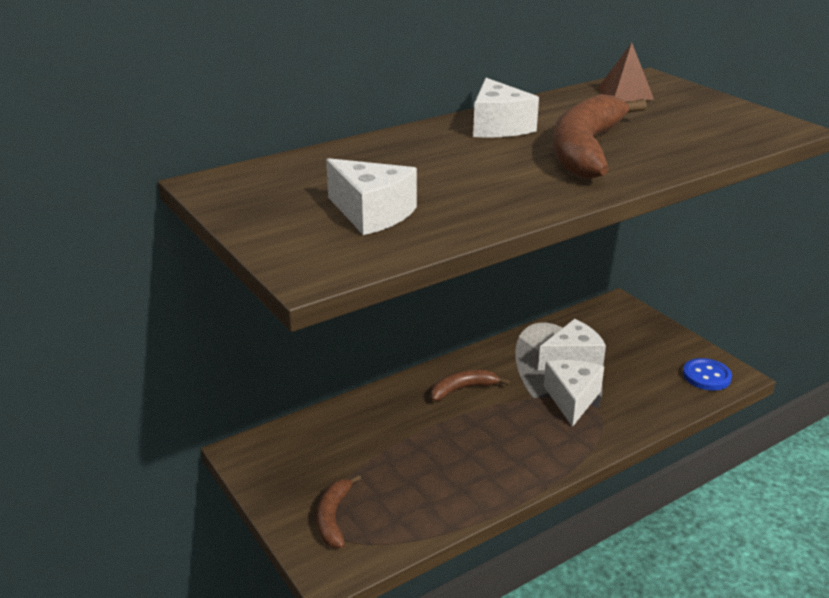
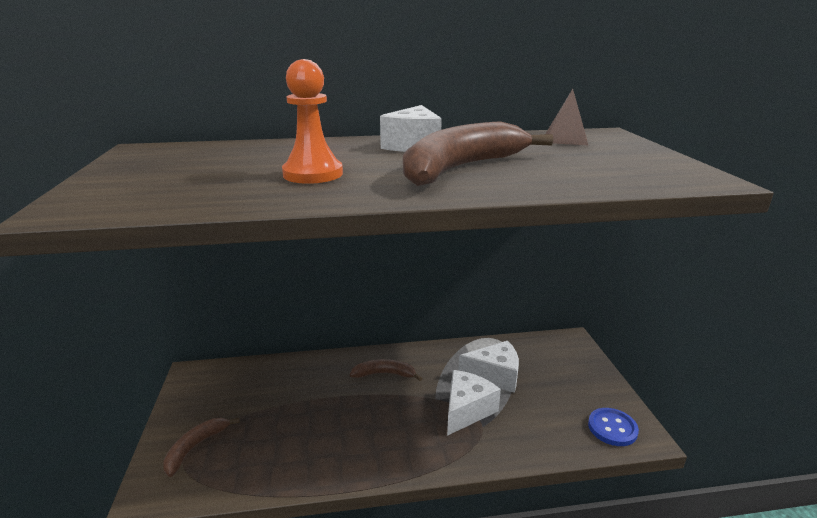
camera: 25 degrees right, 5 degrees down
(372, 213) = (197, 181): white cheese -> none
(465, 182) = (313, 174): none -> orange pawn

